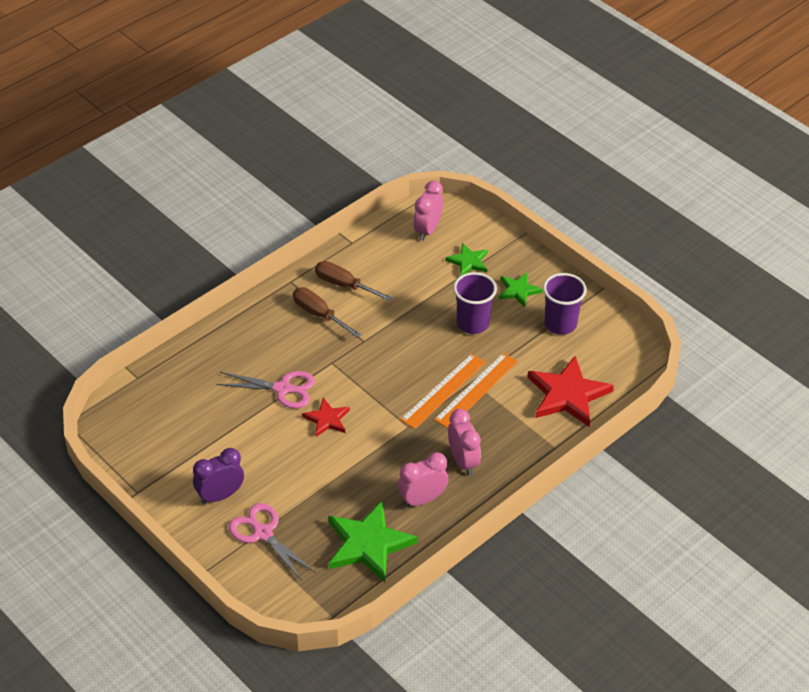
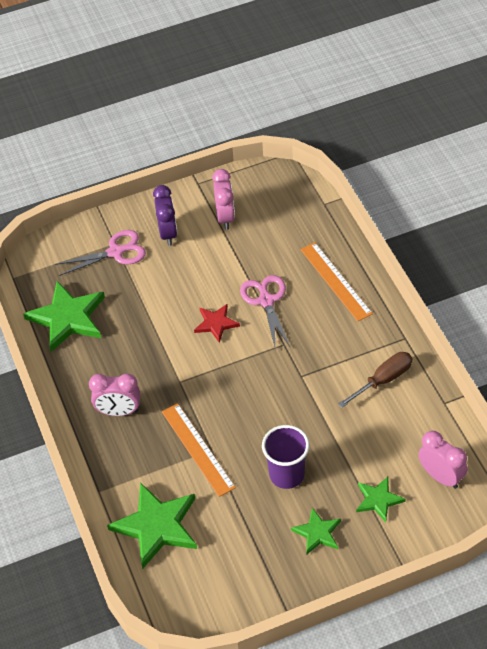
camera: 115 degrees right, 5 degrees up
(283, 389) = (266, 300): pink scissors -> pink scissors turned 135 degrees clockwise
(319, 315) = (350, 350): brown screwdriver -> none
(422, 499) = (93, 368): pink clock -> pink clock (225, 217)
(443, 390) = (209, 422): orange ruler -> orange ruler (336, 281)
(560, 324) = (253, 555): purple cup -> none
(568, 394) = (157, 526): red star -> green star

